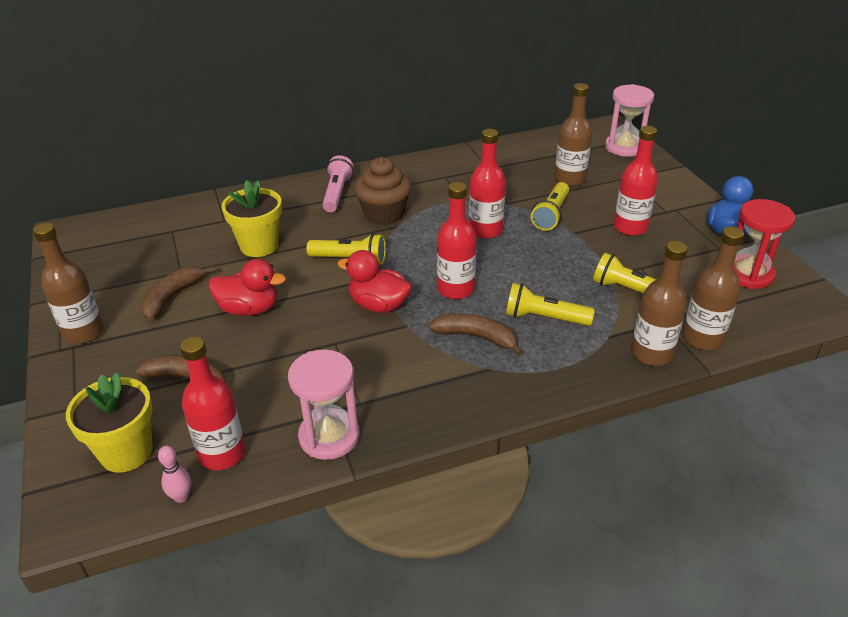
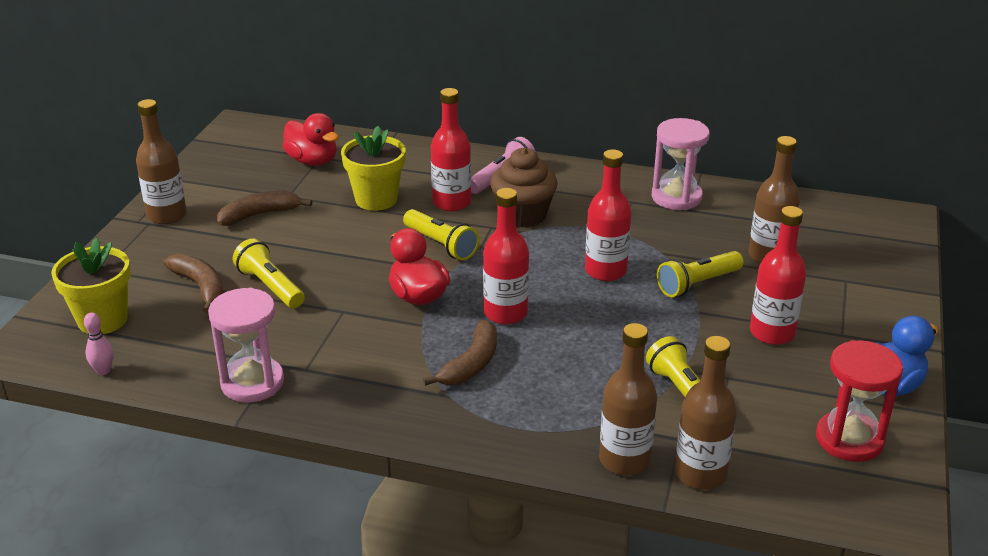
camera: 35 degrees right, 5 degrees down
(222, 454) = (163, 355): red bottle -> red bottle (451, 203)
(249, 309) = (307, 251): red duck -> red duck (312, 161)
(476, 337) = (471, 364): brown banana -> brown banana turned 60 degrees clockwise
(544, 318) = (559, 377): yellow flashlight -> yellow flashlight (270, 287)
(624, 147) = (886, 246): pink hourglass -> pink hourglass (676, 197)

